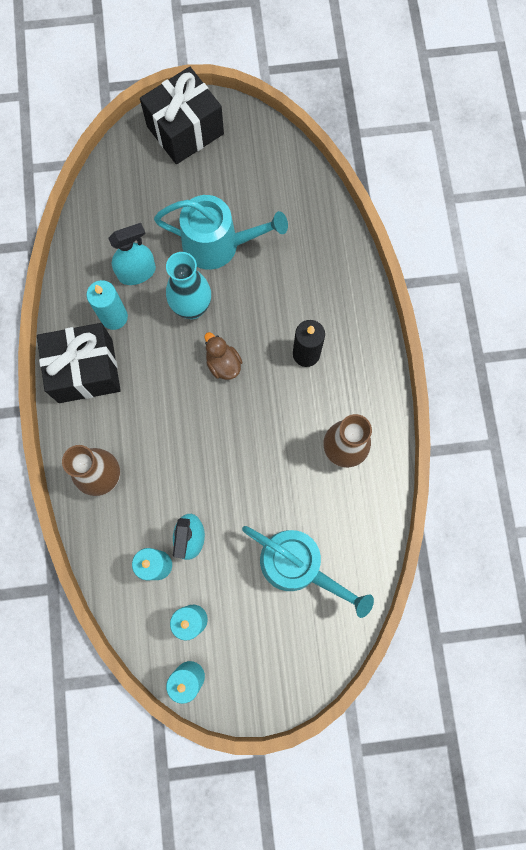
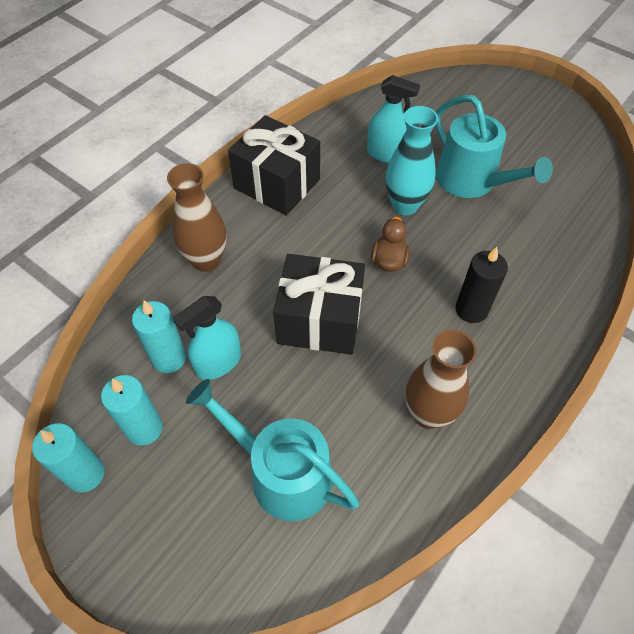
camera: 45 degrees right, 20 degrees down
(114, 317) = (337, 168): turquoise candle -> none
(185, 130) = (520, 99): black gift -> black gift (320, 320)
(297, 565) = (282, 474): turquoise watering can -> turquoise watering can turned 135 degrees clockwise

